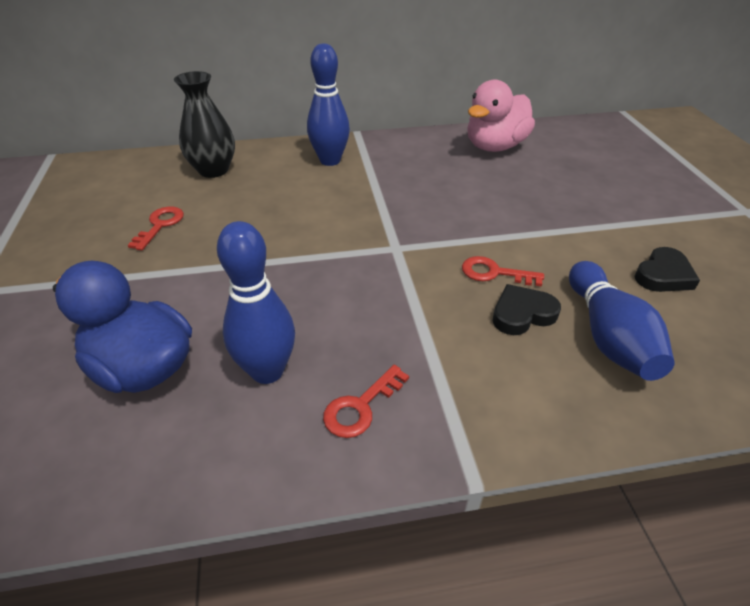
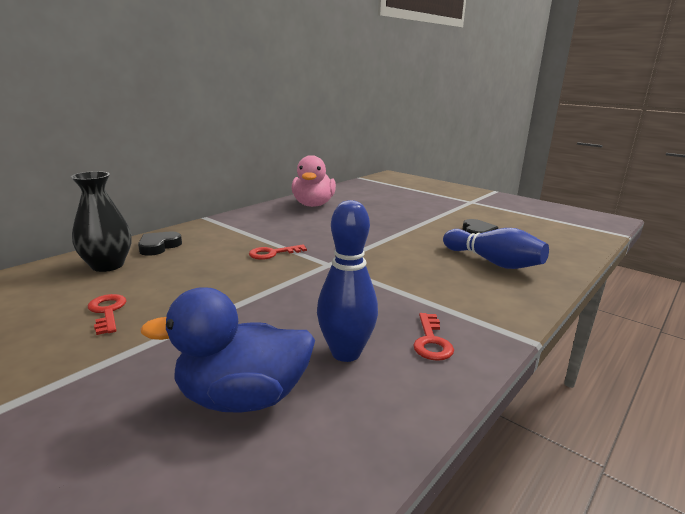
camera: 40 degrees left, 20 degrees down
(330, 160) = (208, 236): blue bowling pin -> none
(494, 273) = (402, 257): red key -> red key (272, 253)
(522, 314) = (444, 268): black heart -> black heart (158, 246)

